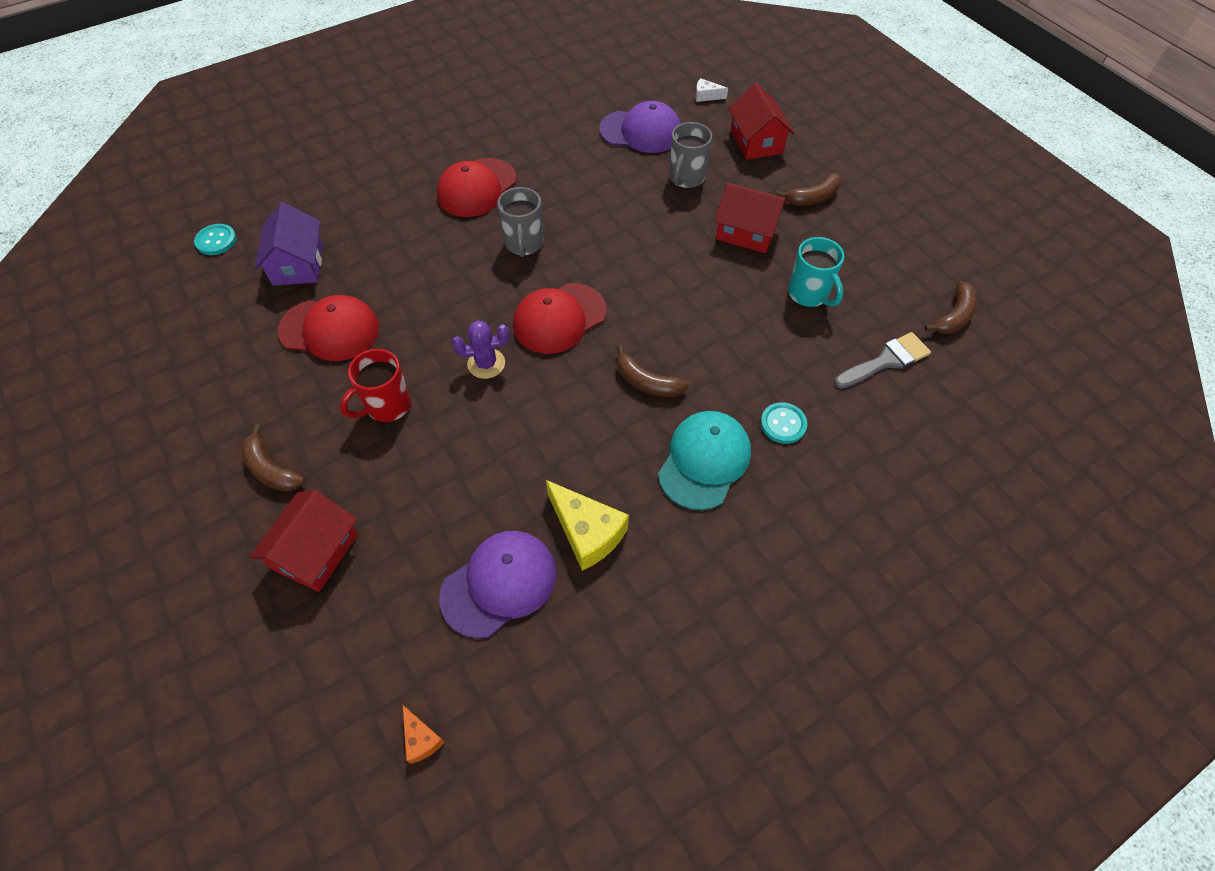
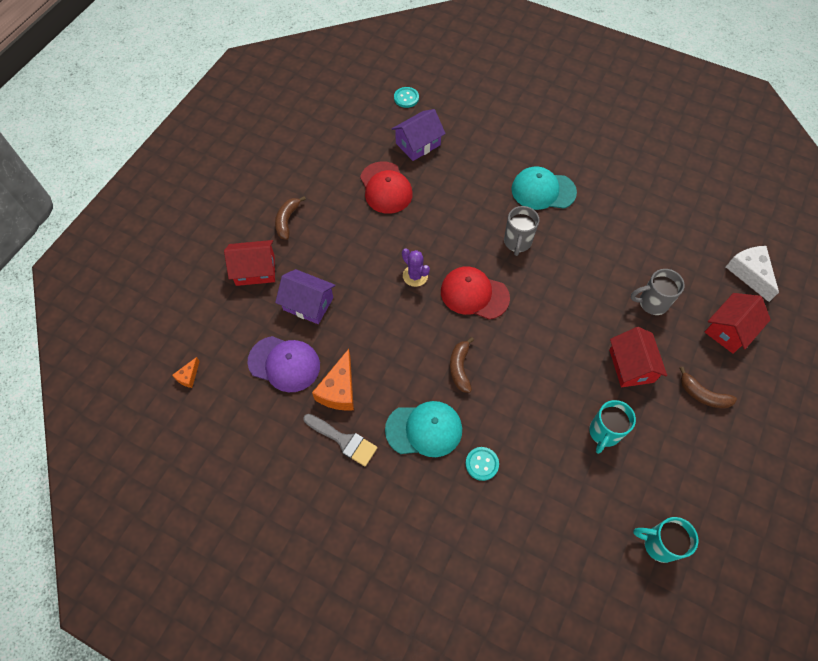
camera: 60 degrees right, 5 degrees up
(387, 406) = (356, 246): red mug -> none
(428, 507) = (308, 304): none -> purple house
(477, 188) = (543, 191): red cap -> turquoise cap
(524, 244) = (517, 242): grey mug -> grey mug turned 45 degrees counterclockwise
(587, 532) = (339, 390): yellow cheese -> orange cheese
(641, 131) = (674, 252): purple cap -> none
(706, 96) = (749, 273): white cheese -> white cheese, size x1.96
(886, 361) = (581, 510): grey brush -> grey brush (344, 440)
(953, 316) = (659, 544): brown banana -> turquoise mug

